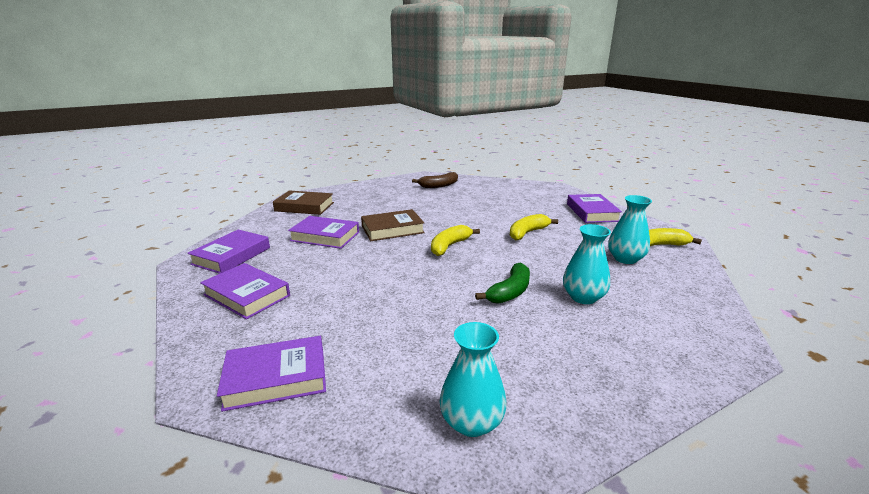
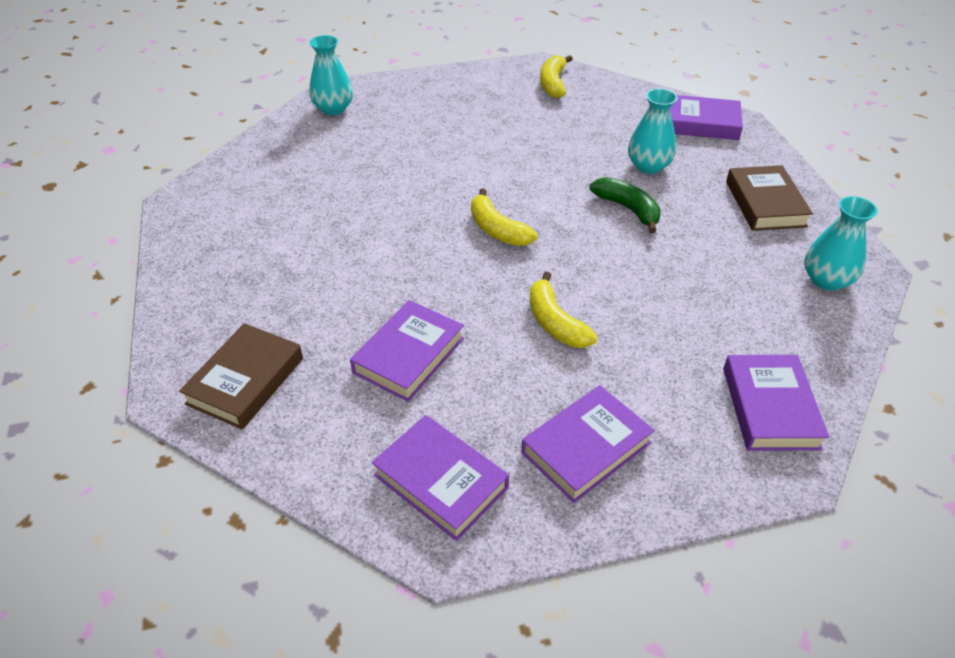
camera: 75 degrees left, 20 degrees up
(392, 229) = (416, 275): brown book -> brown book (765, 204)
(438, 185) = (247, 195): brown banana -> none
(527, 233) = (484, 157): yellow banana -> yellow banana (555, 322)
(592, 212) = (444, 93): purple book -> purple book (701, 123)
(625, 259) = (576, 114): turquoise vase -> turquoise vase (333, 109)

